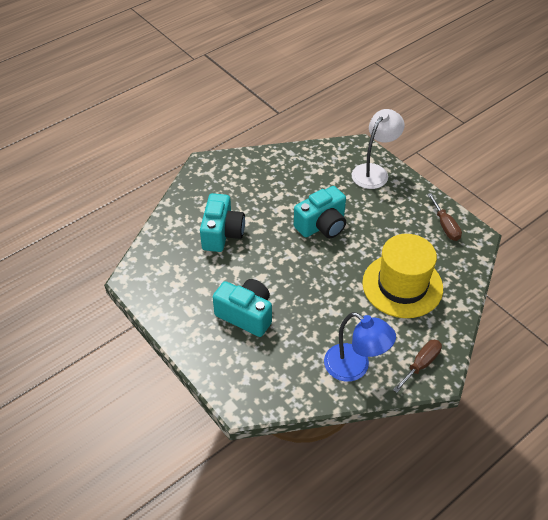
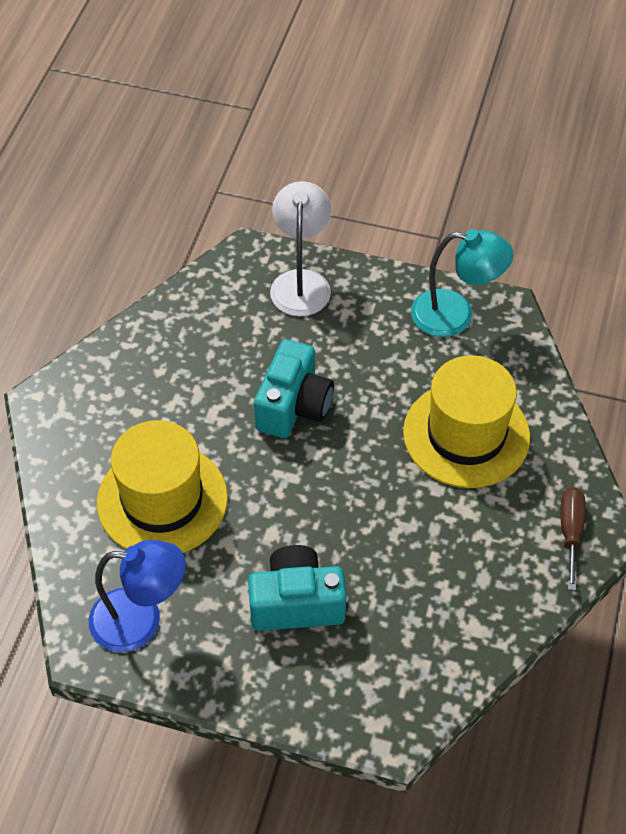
camera: 35 degrees left, 5 degrees up
(222, 233) = (162, 500): turquoise camera -> yellow hat
(355, 368) = (495, 588): blue lamp -> blue lamp (141, 620)
(445, 226) = (455, 315): brown screwdriver -> turquoise lamp

